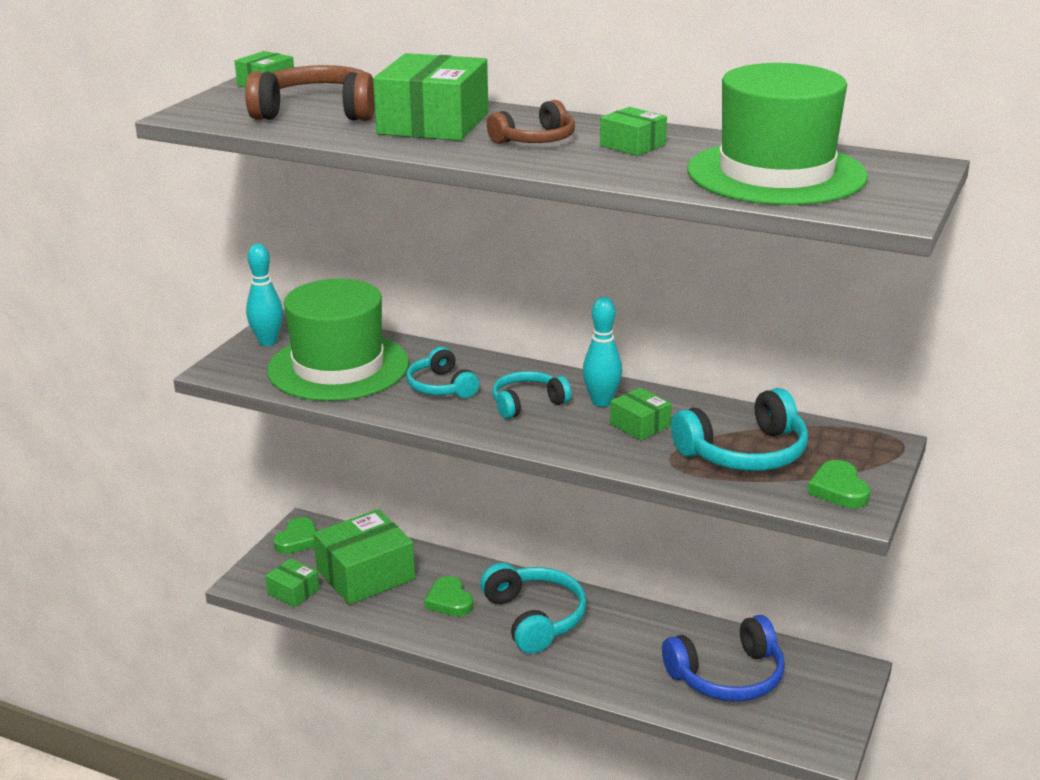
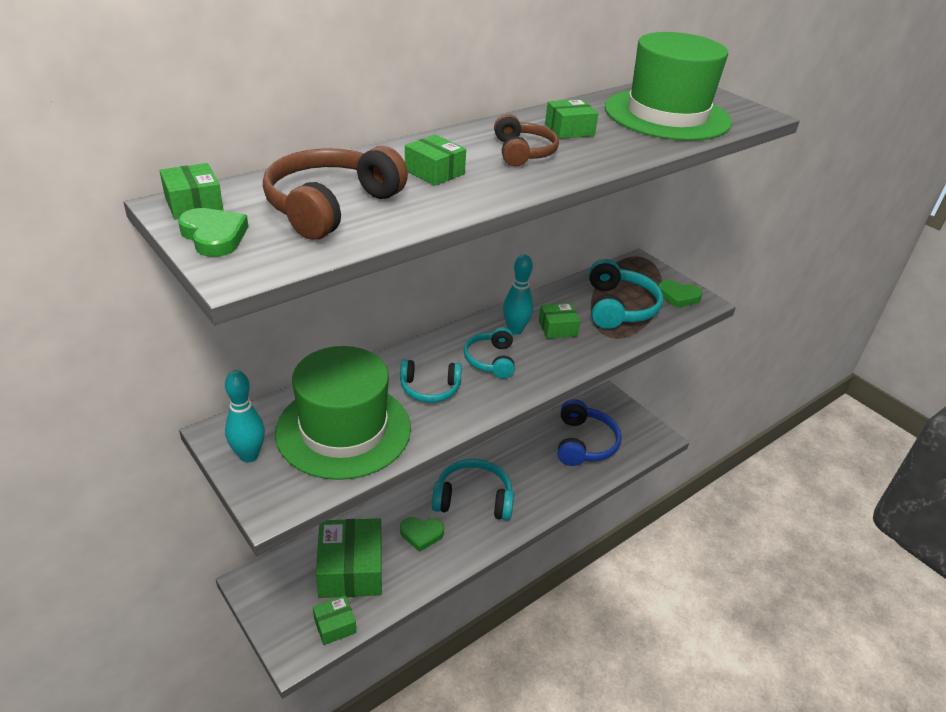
camera: 65 degrees left, 10 degrees up
(297, 540) = (266, 595): green heart -> green heart (214, 236)
(433, 123) = (434, 172): green box -> green box, size x0.50

